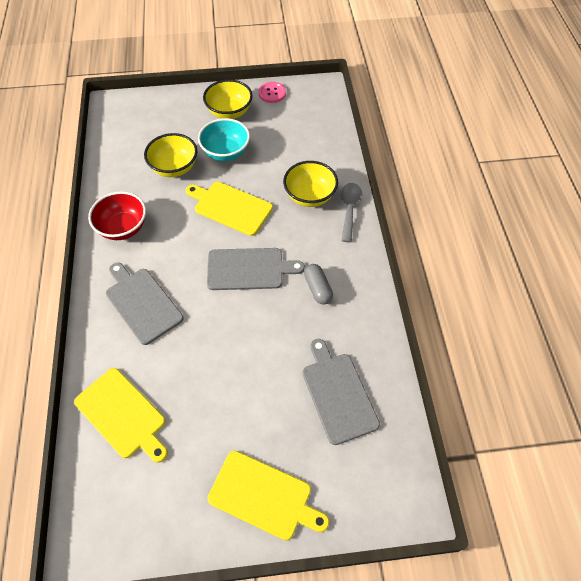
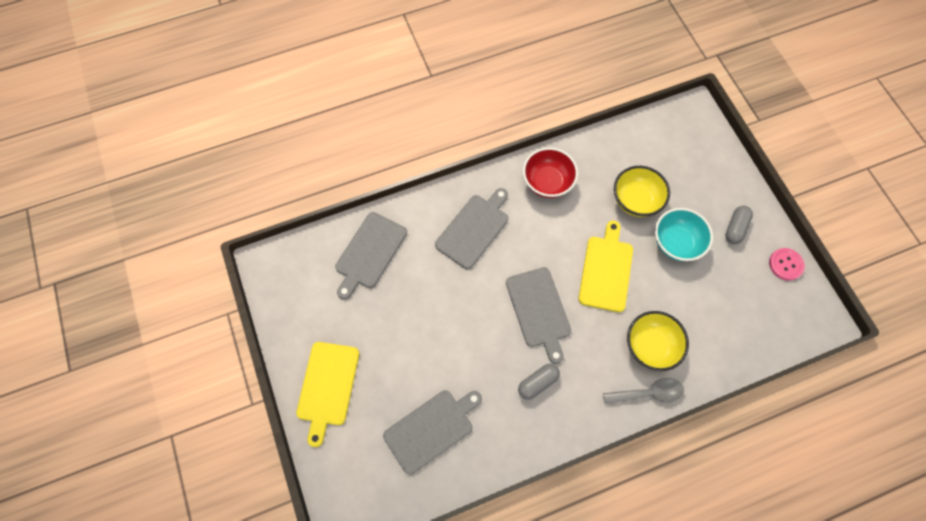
camera: 75 degrees right, 10 degrees up
(123, 414) = (370, 253): yellow cutting board -> grey cutting board
(229, 112) = (735, 228): yellow bowl -> grey capsule

